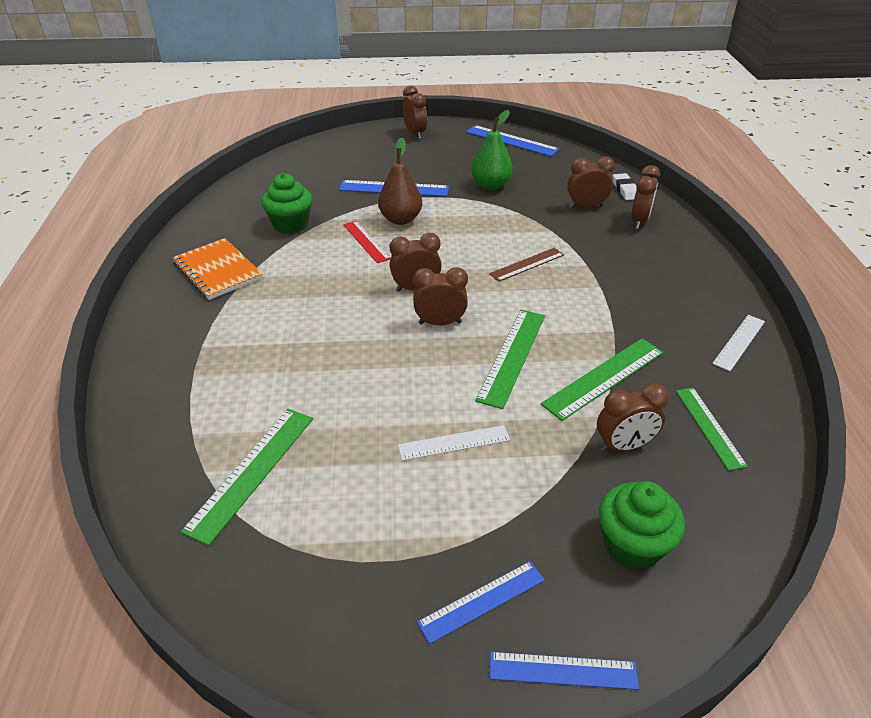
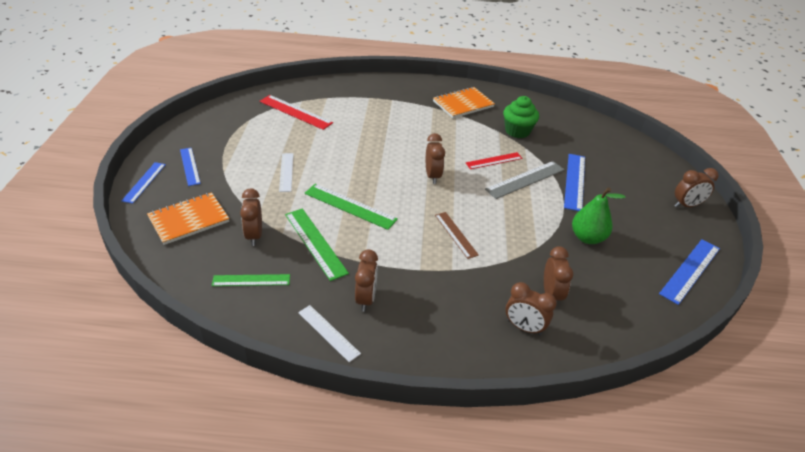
camera: 95 degrees right, 0 degrees up
(252, 471) = (295, 112): green ruler -> red ruler
(400, 219) = (525, 179): brown pear -> grey ruler
(440, 323) = (392, 181): brown clock -> brown clock (366, 299)
(625, 190) = (590, 336): white eraser -> none
(632, 544) = (189, 220): green cupcake -> orange notebook

